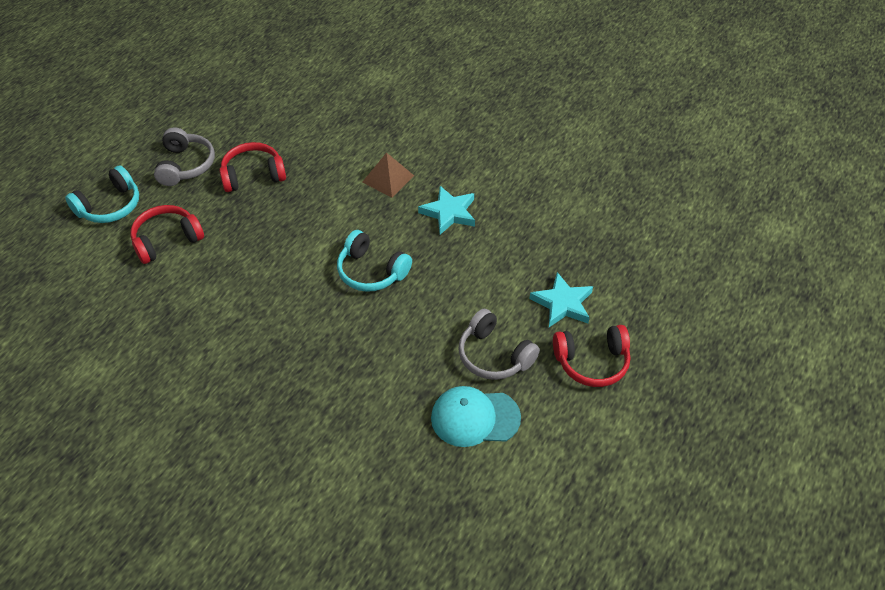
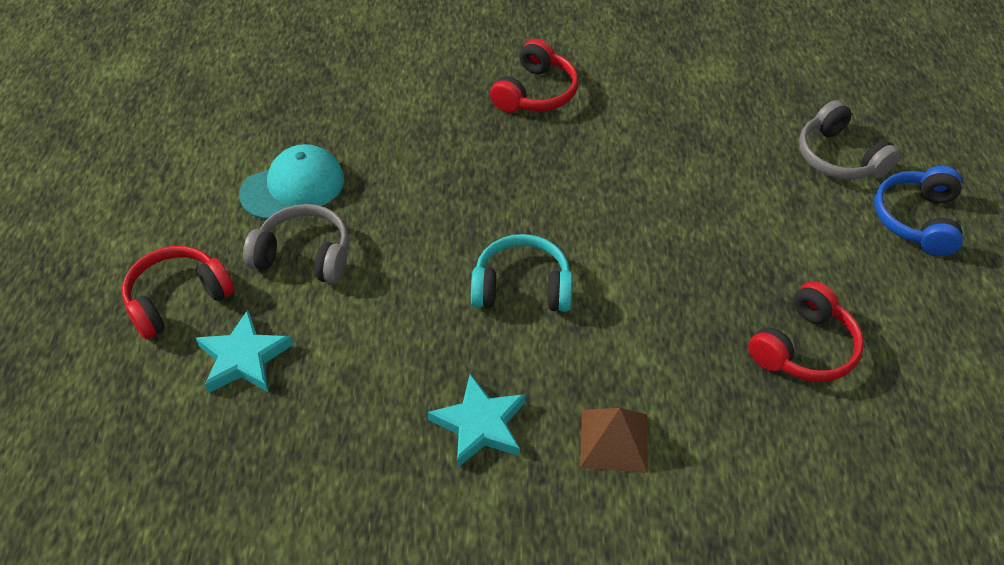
camera: 150 degrees right, 0 degrees up
(110, 206) = (917, 220): turquoise headphones -> blue headphones
(167, 240) = (800, 212): red headphones -> red headphones (535, 93)
(185, 165) = (907, 317): grey headphones -> grey headphones (839, 157)

